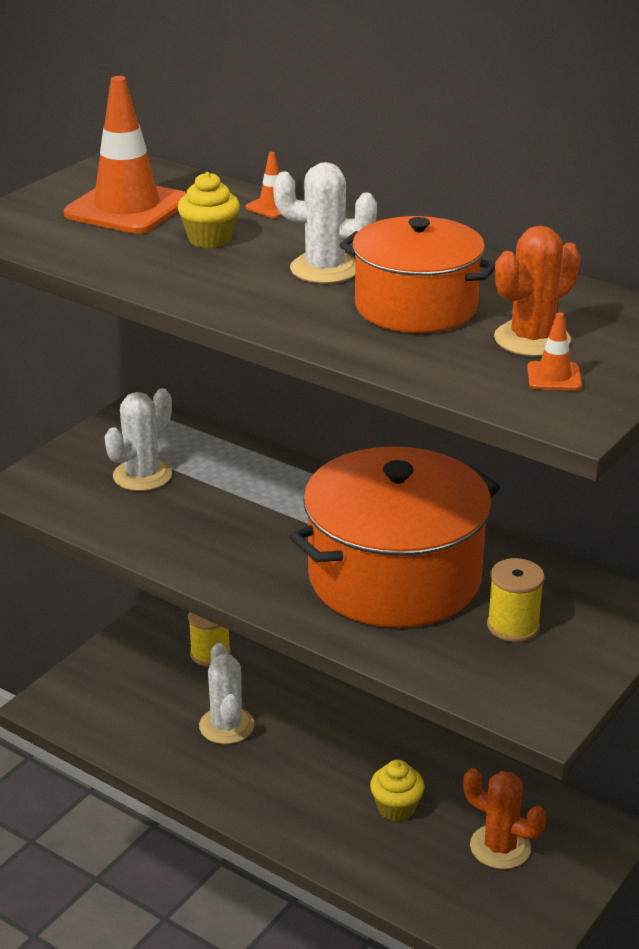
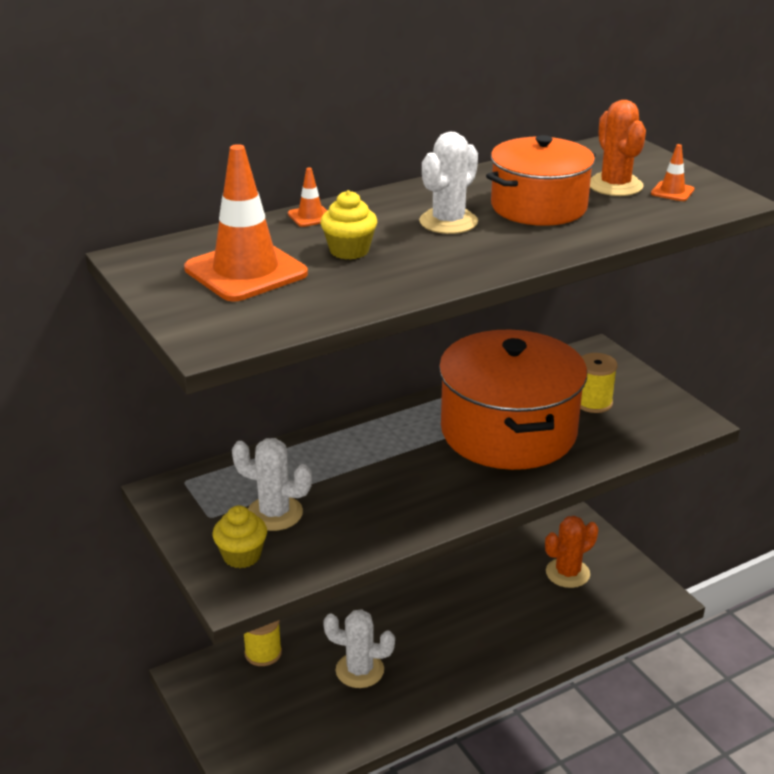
camera: 65 degrees left, 0 degrees up
(142, 475) = (274, 513): white cactus -> white cactus turned 45 degrees counterclockwise
(396, 808) = (504, 608): yellow cupcake -> yellow cupcake (241, 556)

